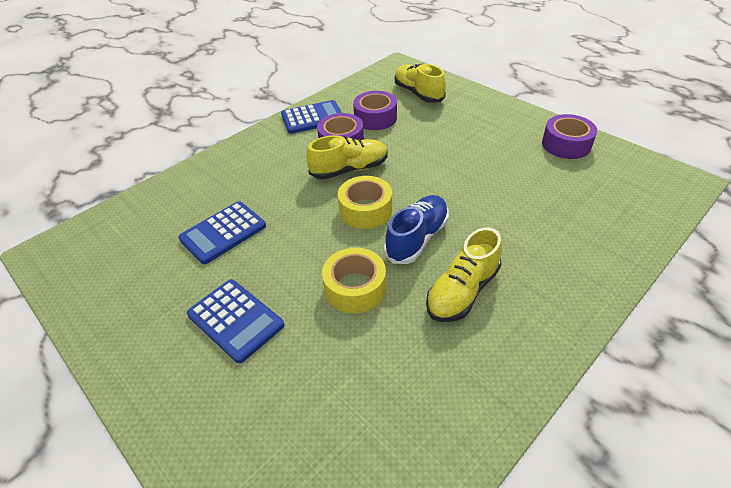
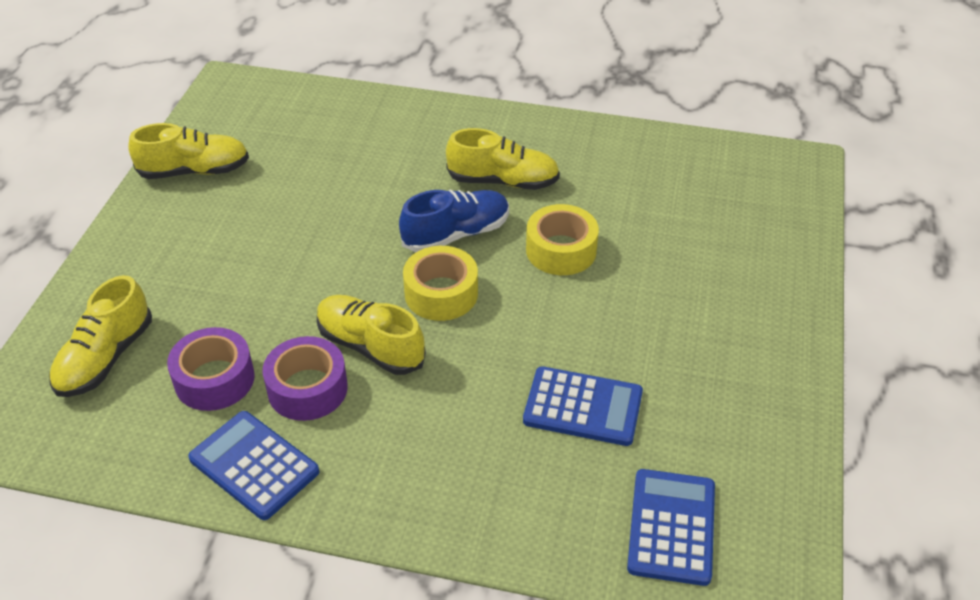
camera: 125 degrees left, 0 degrees up
(235, 320) = (675, 315): blue calculator -> blue calculator (671, 527)
(417, 238) = (456, 234): blue shoe -> blue shoe turned 150 degrees clockwise
(566, 144) = (194, 171): purple tape -> yellow shoe

